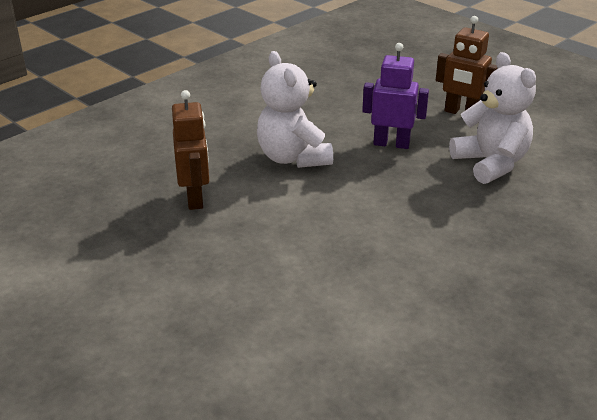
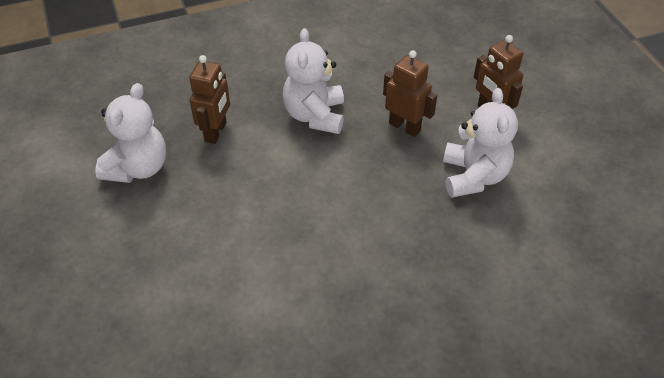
camera: 25 degrees right, 15 degrees up
(127, 254) = (138, 168): none -> white teddy bear
(391, 144) = (405, 127): purple robot -> brown robot

